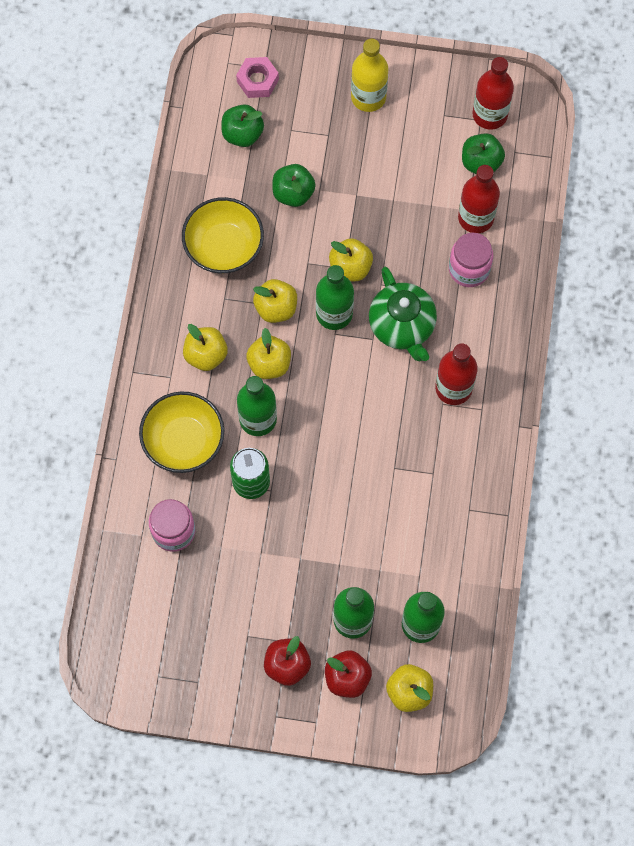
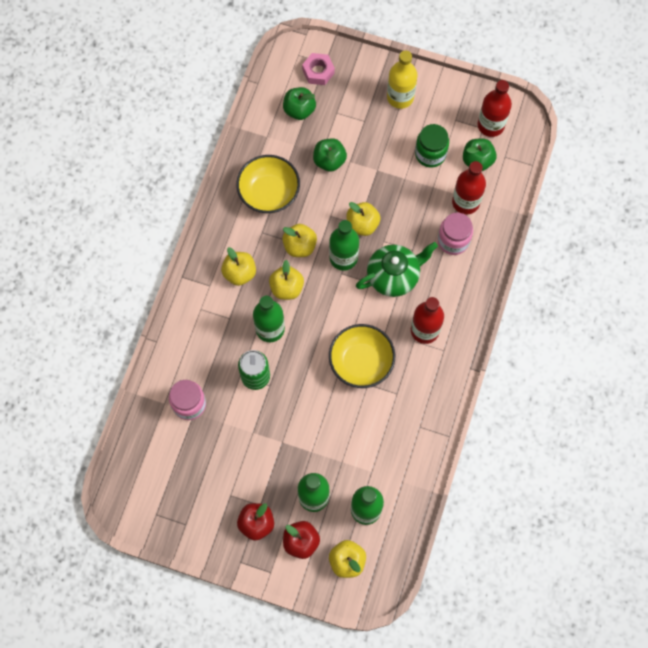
camera: 10 degrees right, 0 degrees up
(184, 441) = (210, 336): yellow bowl -> yellow bowl (361, 362)
(402, 326) = (394, 276): green teapot -> green teapot turned 105 degrees counterclockwise
(420, 163) = (430, 154): none -> green jar

